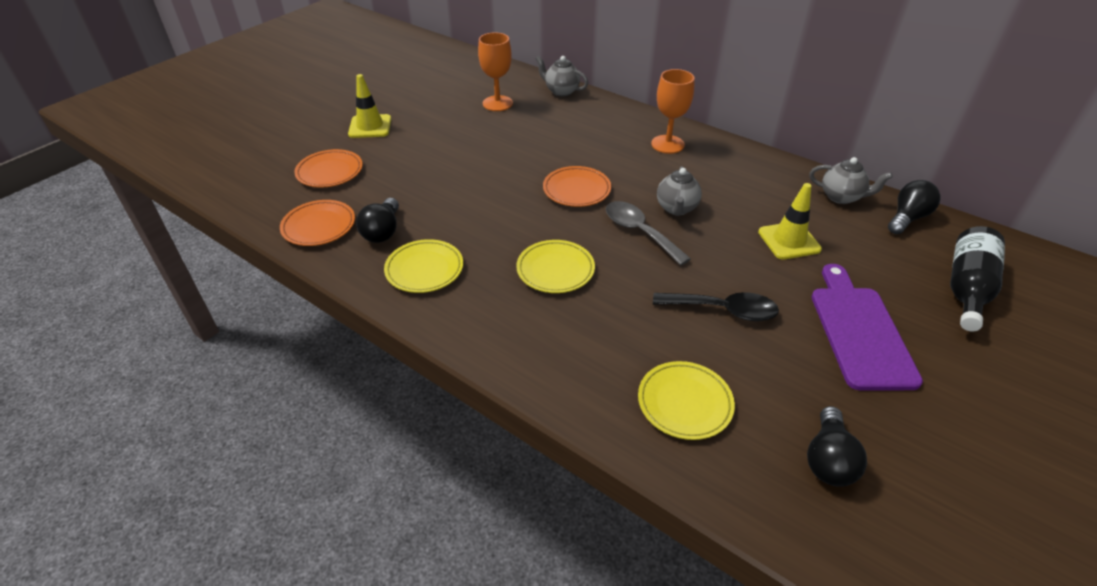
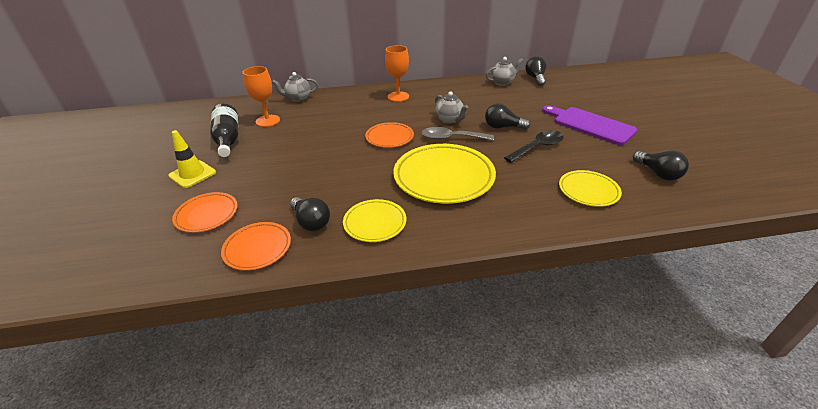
camera: 45 degrees left, 5 degrees down
(555, 270) = (443, 177): yellow plate -> yellow plate, size x1.81
(726, 257) = (502, 127): none -> black light bulb
(789, 241) = (513, 108): yellow traffic cone -> none
(967, 289) = (591, 91): black bottle -> black bottle (228, 139)

